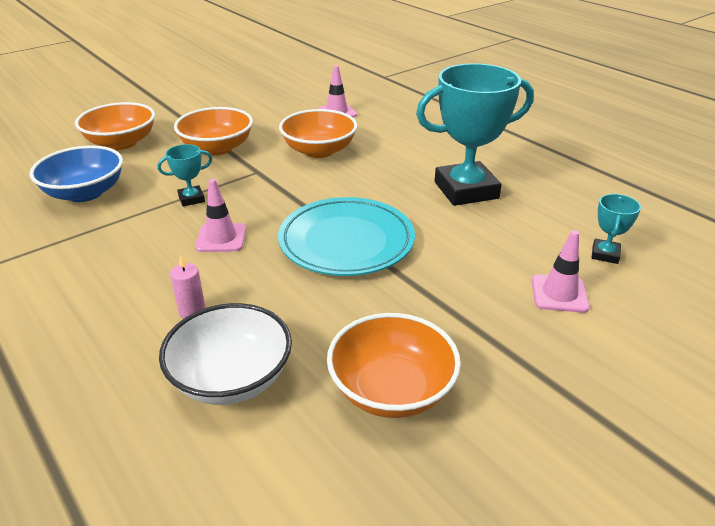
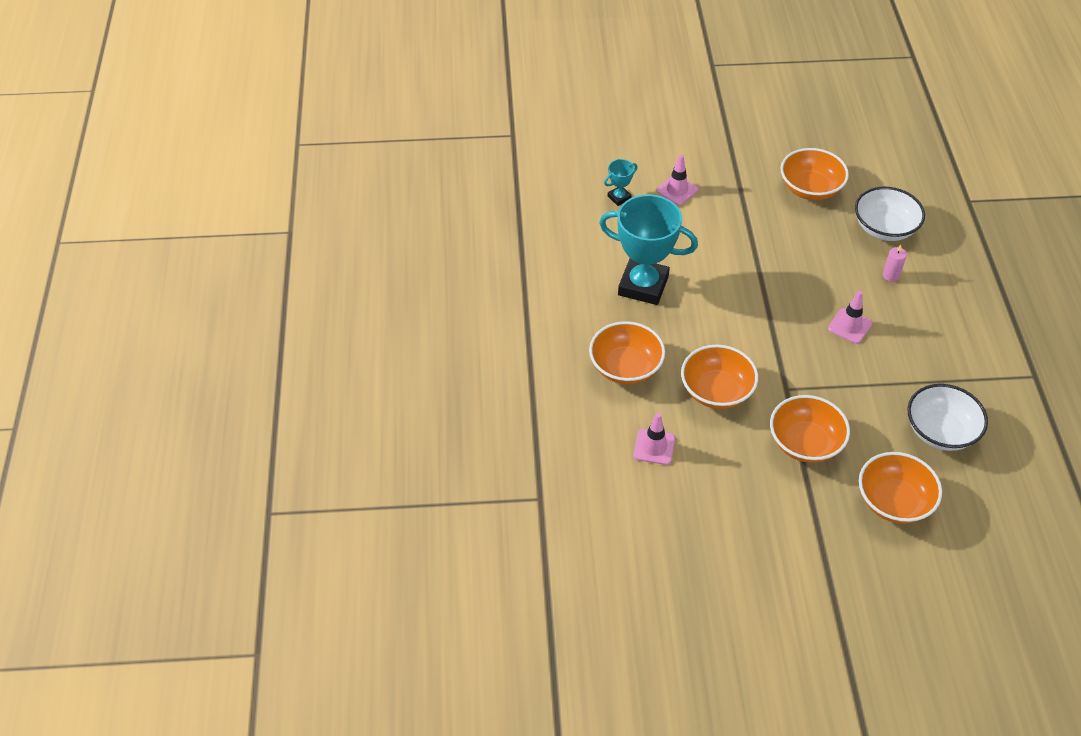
camera: 145 degrees left, 15 degrees up
(85, 193) = (940, 431): blue bowl -> white bowl
(191, 199) = (855, 379): turquoise trophy -> none
(346, 242) = (767, 282): turquoise plate -> none
(408, 139) = (625, 367): none -> orange bowl

